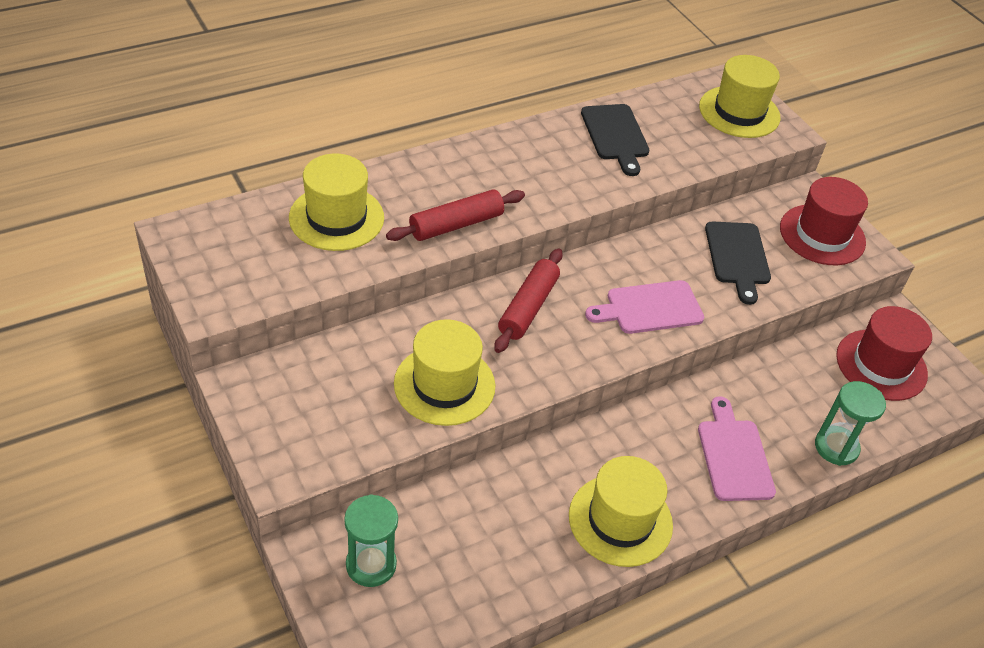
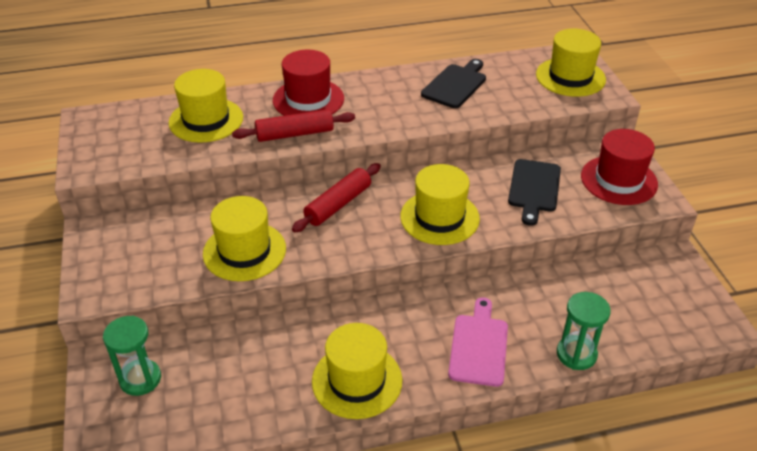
camera: 20 degrees right, 5 degrees down
(615, 135) = (455, 85): black cutting board -> black cutting board turned 150 degrees counterclockwise
(649, 308) = (439, 217): pink cutting board -> yellow hat
(881, 365) = (646, 294): red hat -> red hat (308, 99)

